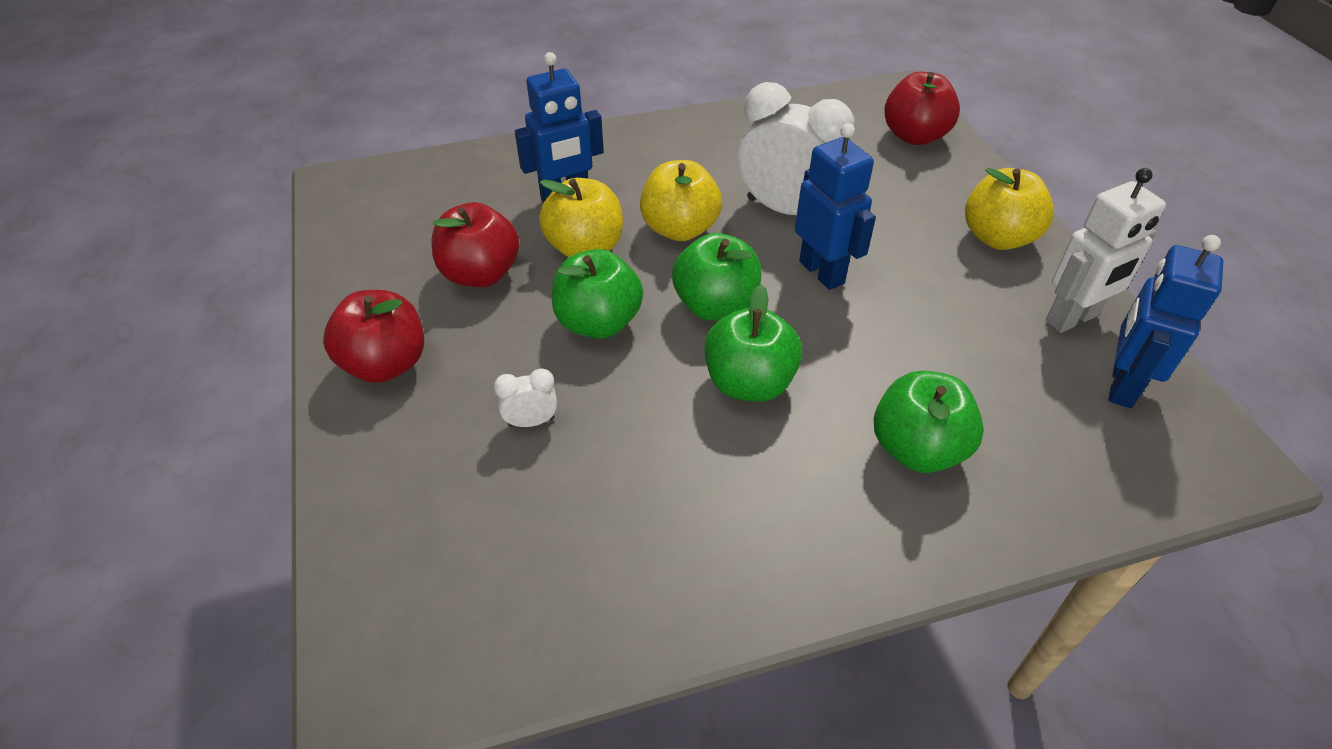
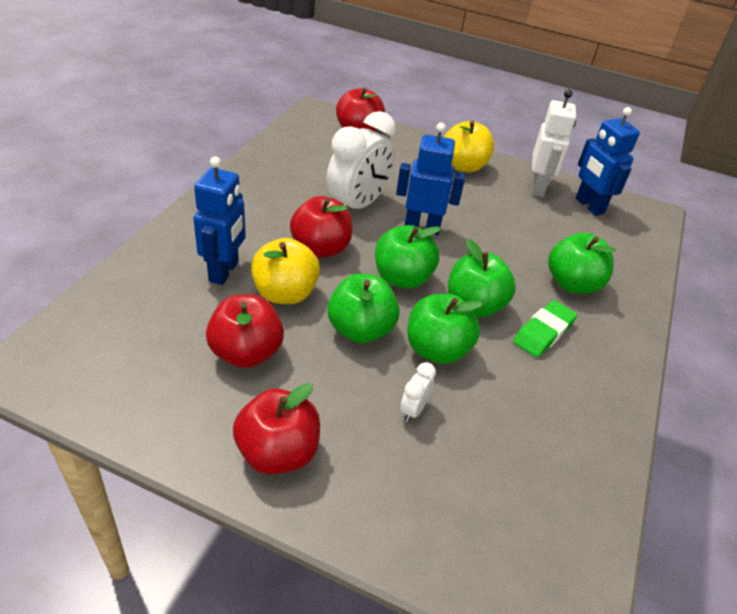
camera: 55 degrees left, 5 degrees down
(639, 392) = (437, 350): none -> green apple
(680, 229) = (321, 248): yellow apple -> red apple
(783, 465) = (543, 332): none -> green eraser
(786, 210) = (357, 205): white clock -> white clock turned 150 degrees clockwise

